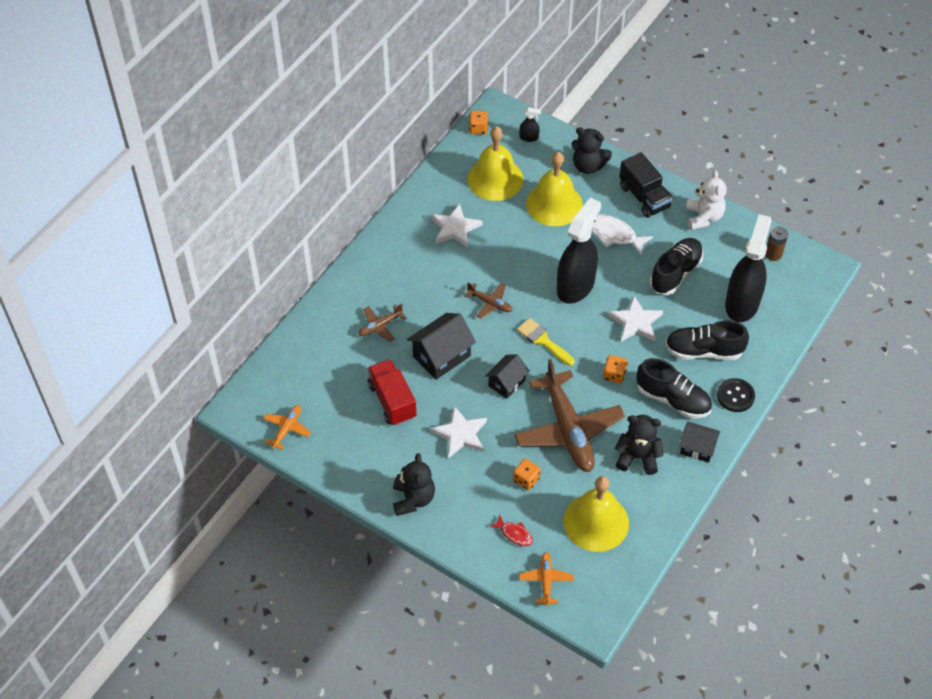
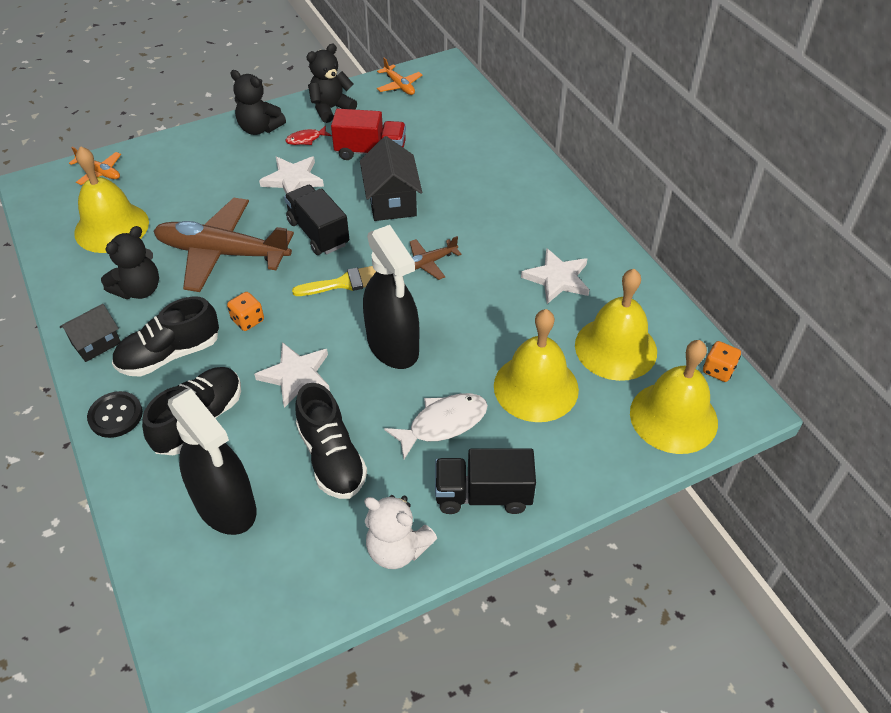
camera: 120 degrees right, 5 degrees down
(380, 326) = (464, 174): brown plane -> none
(506, 383) = (318, 233): black house -> black truck
(514, 534) = (161, 172): red fish -> red fish (306, 139)
(526, 480) = (203, 201): orange dice -> none
(529, 137) = (673, 417): black spray bottle -> yellow bell
(588, 166) = (581, 458): black teddy bear -> black teddy bear (331, 109)
(773, 254) = (267, 601): brown battery -> none

